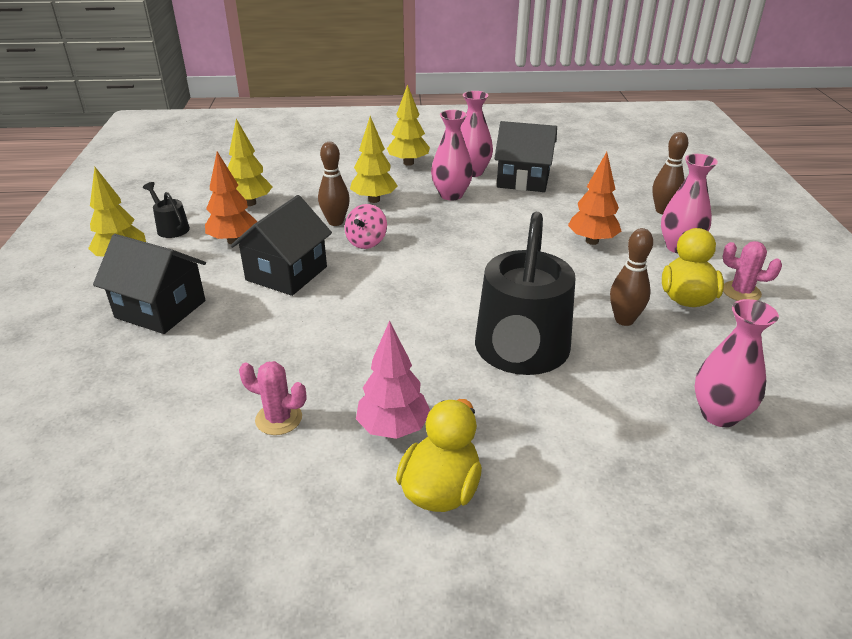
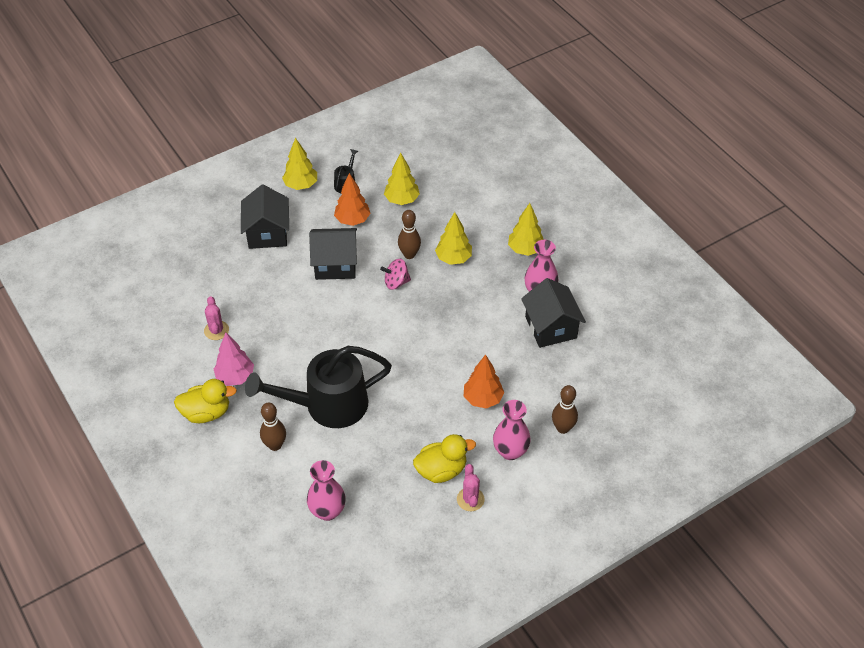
camera: 60 degrees right, 15 degrees up
(451, 195) = (493, 296): pink vase -> none
(624, 320) = (393, 444): brown bowling pin -> brown bowling pin (275, 445)

